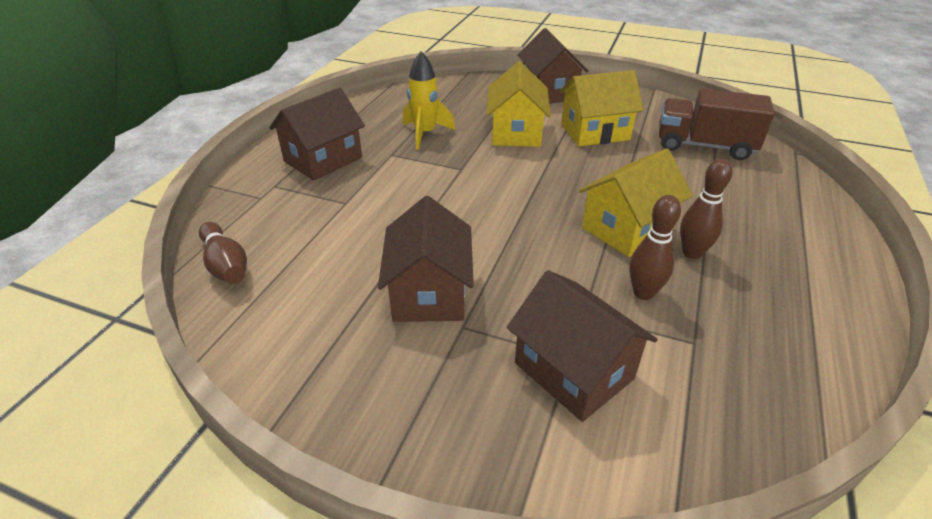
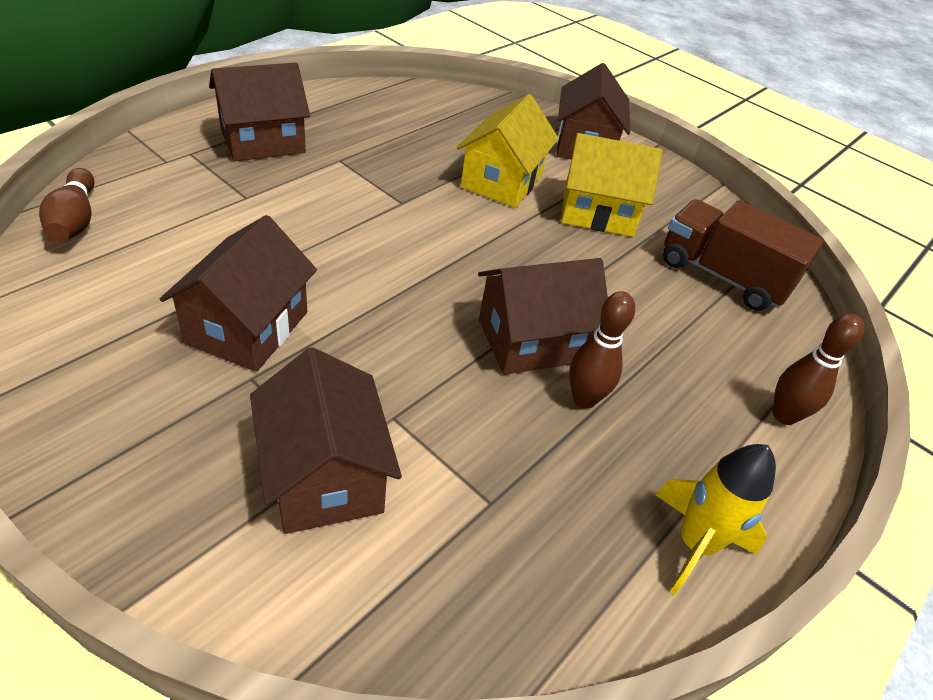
camera: 15 degrees right, 5 degrees up
(425, 134) = (396, 149): yellow rocket -> yellow rocket (694, 544)
(627, 228) = (532, 340): yellow house -> brown house
(643, 293) = (482, 422): brown bowling pin -> brown bowling pin (784, 415)

